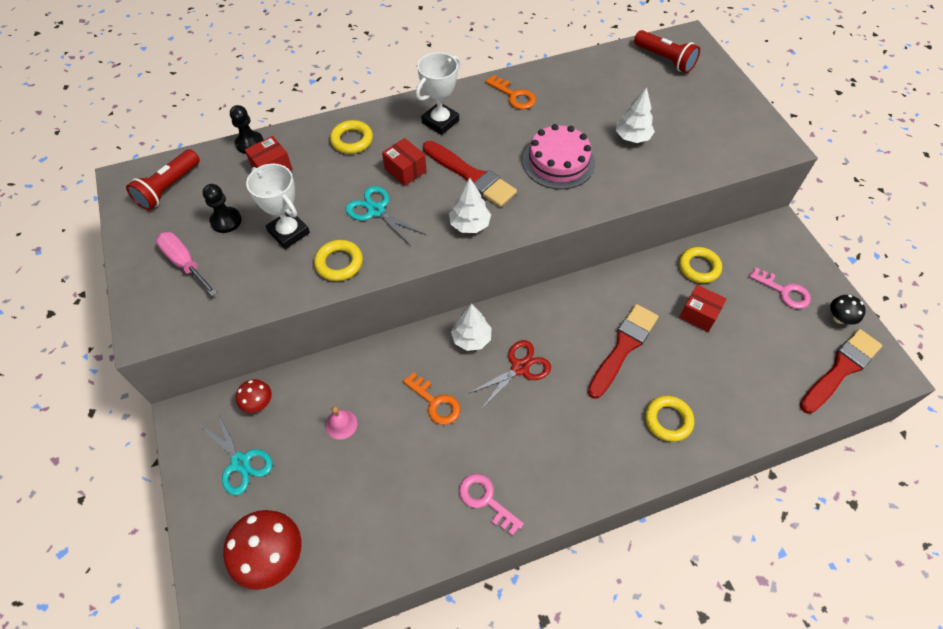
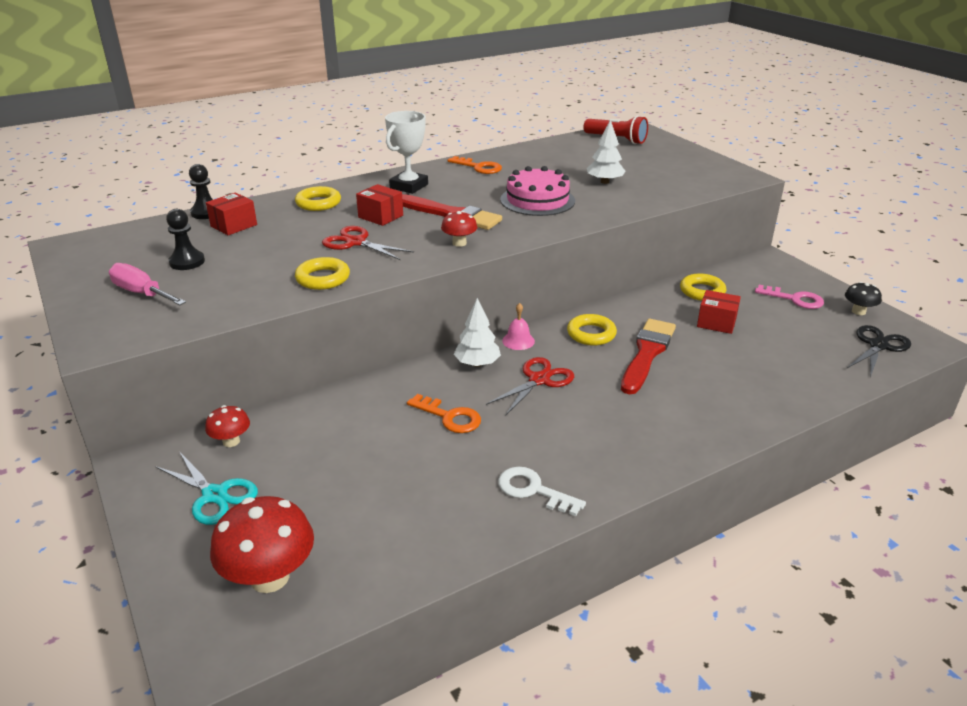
camera: 10 degrees left, 25 degrees down
(168, 188) = (116, 246): red flashlight -> none
(289, 232) = (261, 263): white trophy -> none
(341, 424) = (339, 447): pink bell -> pink bell (518, 341)
(376, 210) = (355, 242): turquoise scissors -> red scissors
(469, 224) = (459, 243): white tree -> red mushroom
(486, 500) = (533, 490): pink key -> white key
(668, 420) = (718, 401): yellow ring -> yellow ring (591, 334)
(840, 369) = (878, 345): red brush -> black scissors

